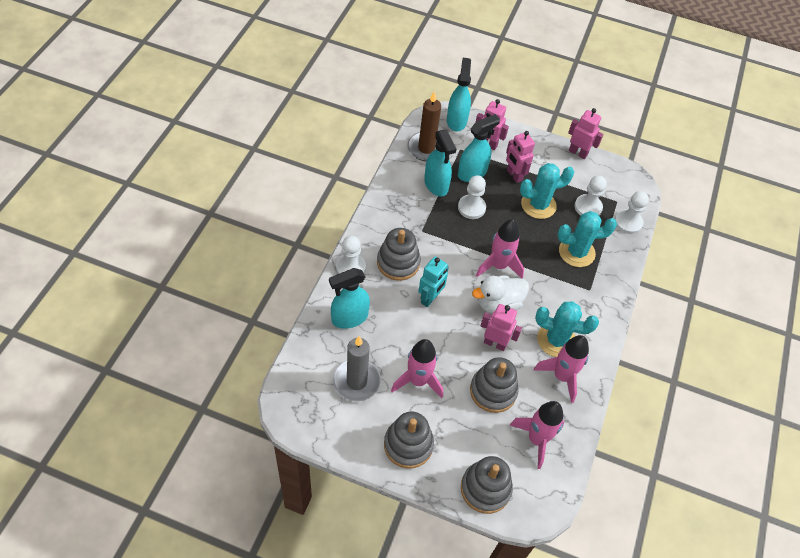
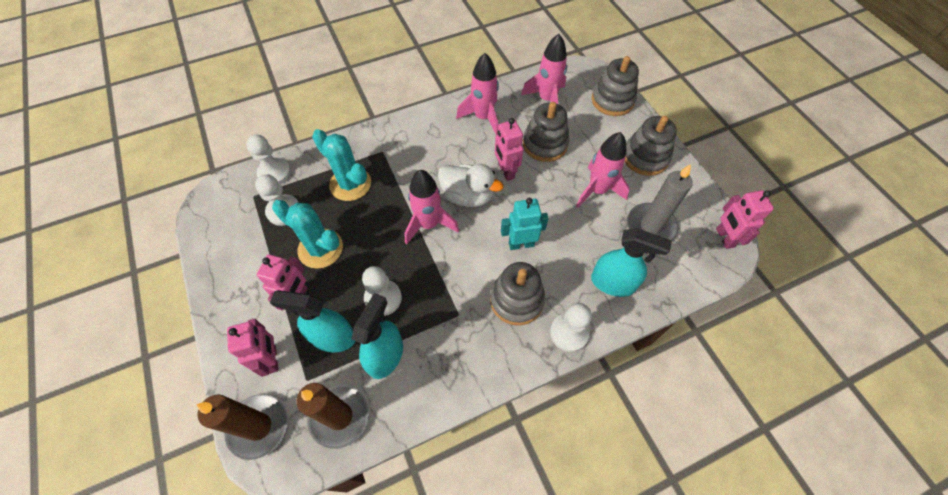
camera: 130 degrees left, 5 degrees up
(456, 120) = (258, 426): turquoise spray bottle -> brown candle
(556, 340) = (456, 140): turquoise cactus -> none
(578, 152) = (207, 269): pink robot -> pink robot (724, 238)

